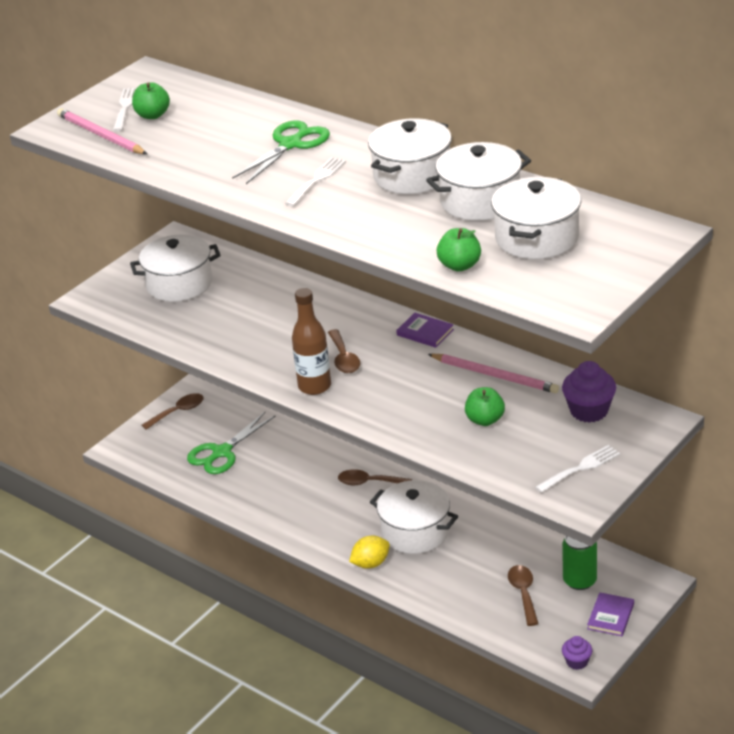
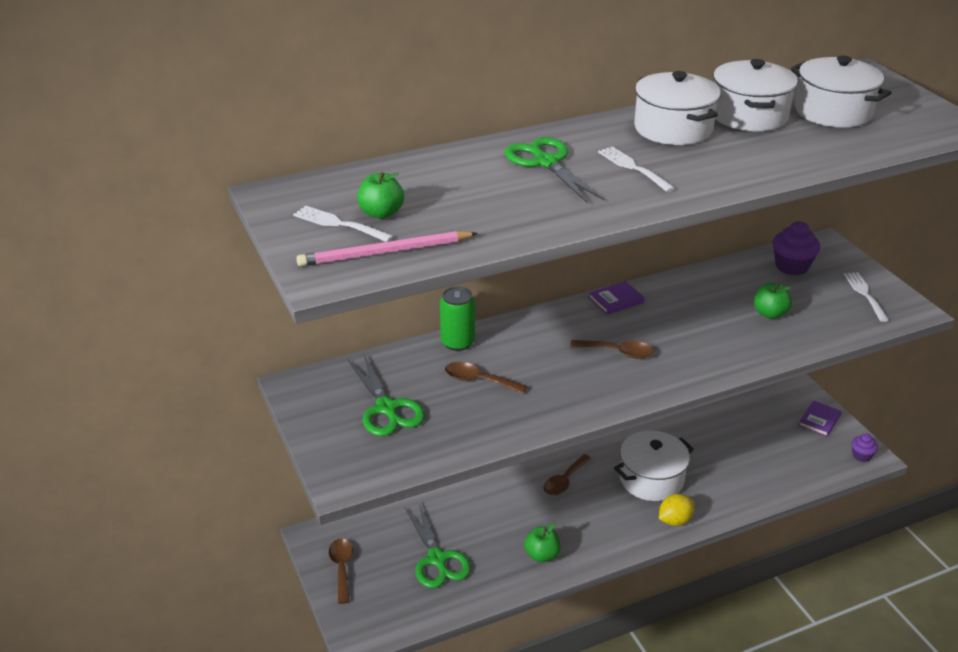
camera: 65 degrees left, 0 degrees up
(179, 284) = (386, 408): white pot -> green scissors
(314, 386) = (648, 381): brown bottle -> none
(371, 563) = (675, 520): yellow lemon -> yellow lemon turned 60 degrees clockwise
(459, 266) = (854, 149): green apple -> green apple (542, 555)
(495, 376) = (710, 289): pink pencil -> none
(523, 593) = (767, 451): brown spoon -> brown spoon (478, 380)
(579, 580) = (770, 418): green can -> green can (457, 342)
(610, 616) = (819, 420): purple book -> purple book turned 75 degrees clockwise

